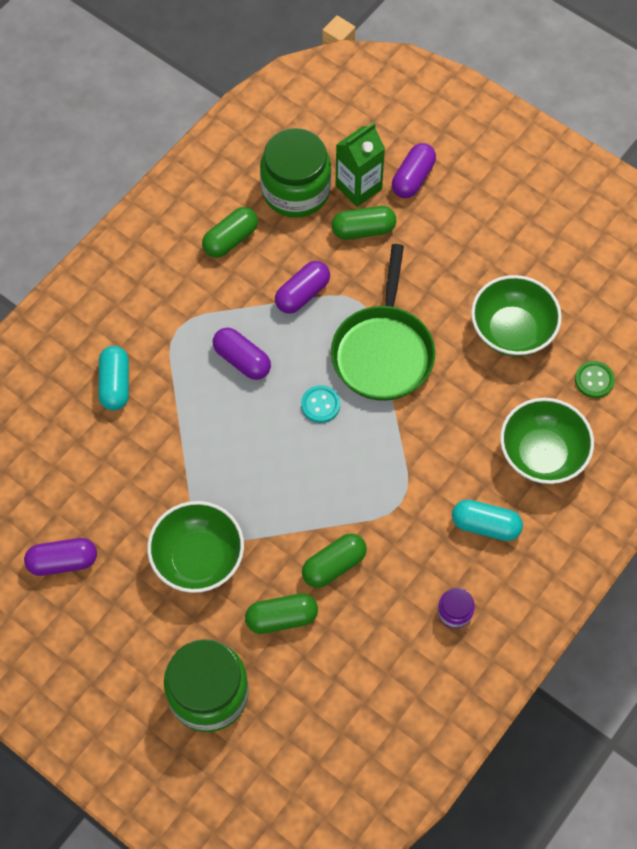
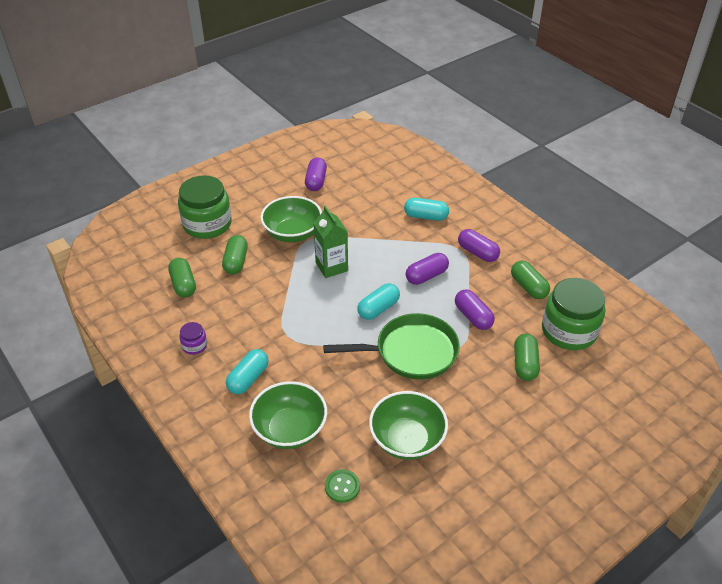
camera: 105 degrees right, 20 degrees down
(320, 405) = (378, 309): turquoise button -> turquoise capsule
(334, 565) = (258, 292): green capsule -> green capsule (183, 285)
(358, 187) = (567, 370): green carton -> green carton (331, 267)
(383, 351) = (411, 352): green pan -> green pan turned 150 degrees clockwise
(413, 178) = (573, 408): purple capsule -> purple capsule (477, 253)

